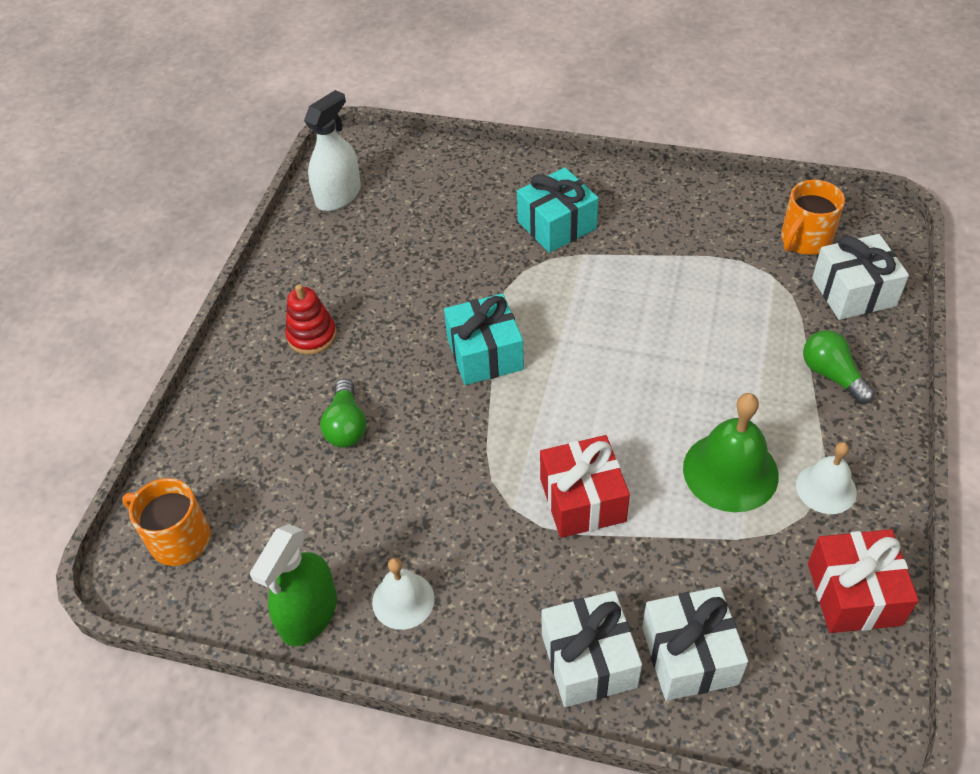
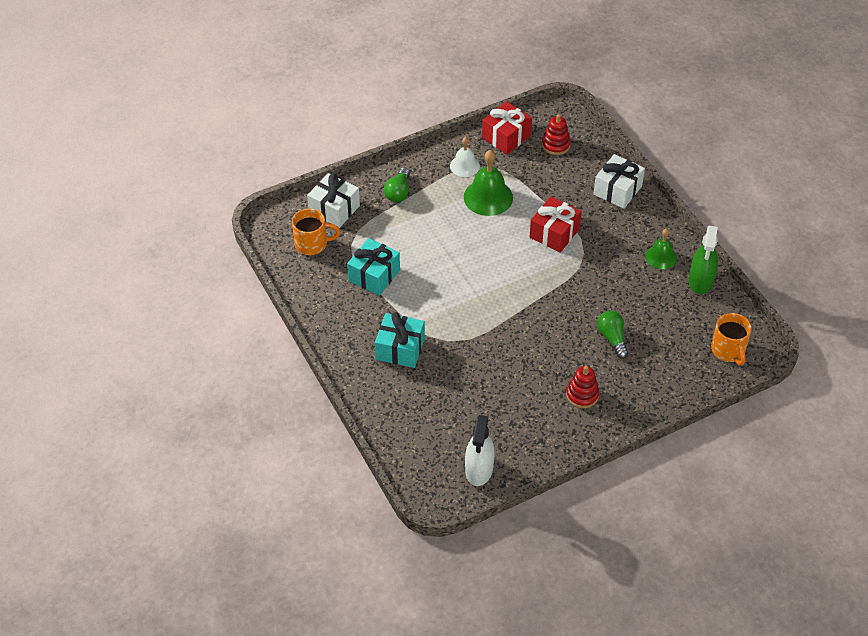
camera: 135 degrees left, 0 degrees up
(309, 614) = (701, 280): green spray bottle -> green spray bottle turned 120 degrees clockwise
(338, 196) = (479, 469): white spray bottle -> white spray bottle turned 75 degrees counterclockwise
(346, 426) = (612, 338): green light bulb -> green light bulb turned 60 degrees counterclockwise
(403, 600) = (661, 257): white bell -> green bell
(485, 354) = (517, 317): turquoise gift -> turquoise gift (374, 275)
(689, 655) = (583, 166): white gift -> none
(775, 654) = (555, 145): none -> red stacking toy

